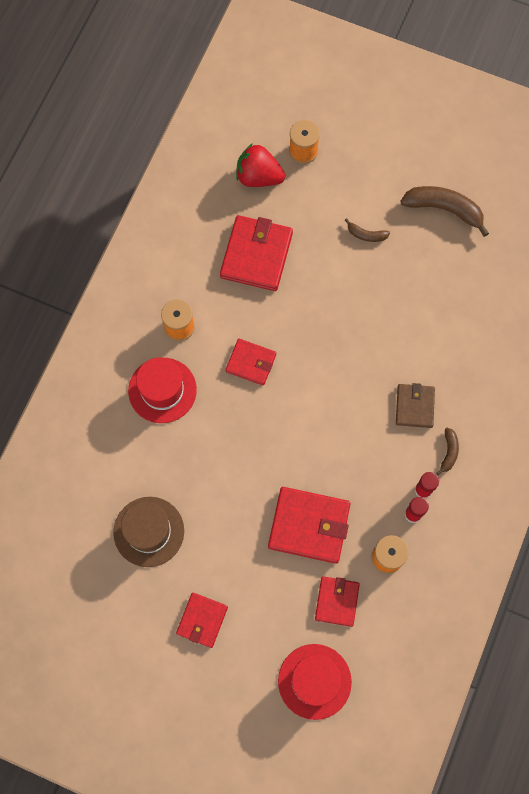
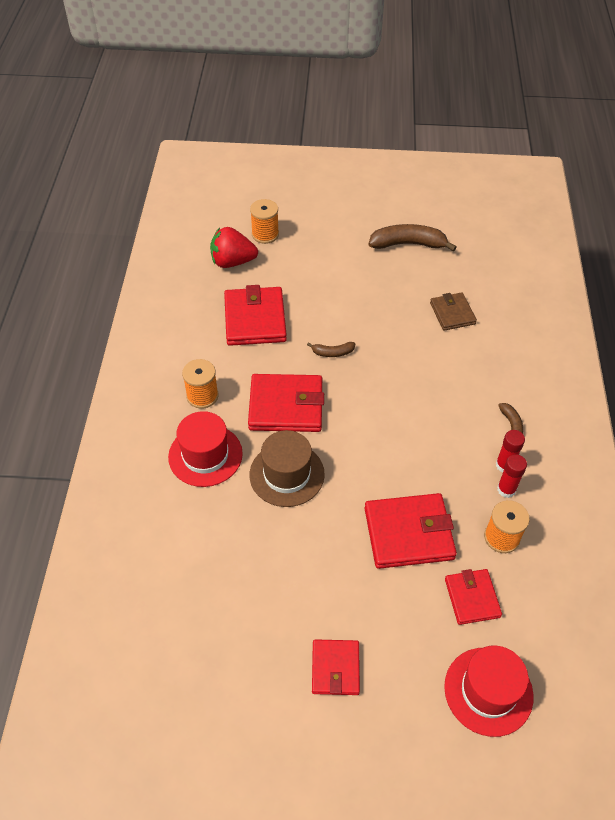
camera: 20 degrees left, 20 degrees down
(148, 531) = (240, 594): brown hat -> brown hat (287, 474)
(251, 363) = (286, 406): red wallet -> red wallet, size x1.66
(366, 235) = (349, 279): brown banana -> brown banana (332, 352)
(414, 406) = (460, 397): brown wallet -> brown wallet (452, 313)

